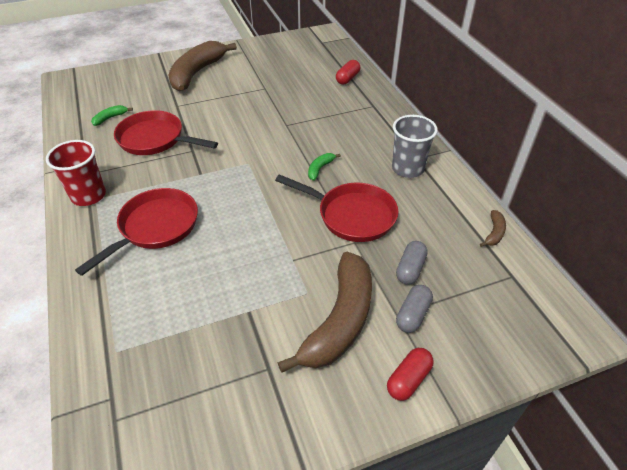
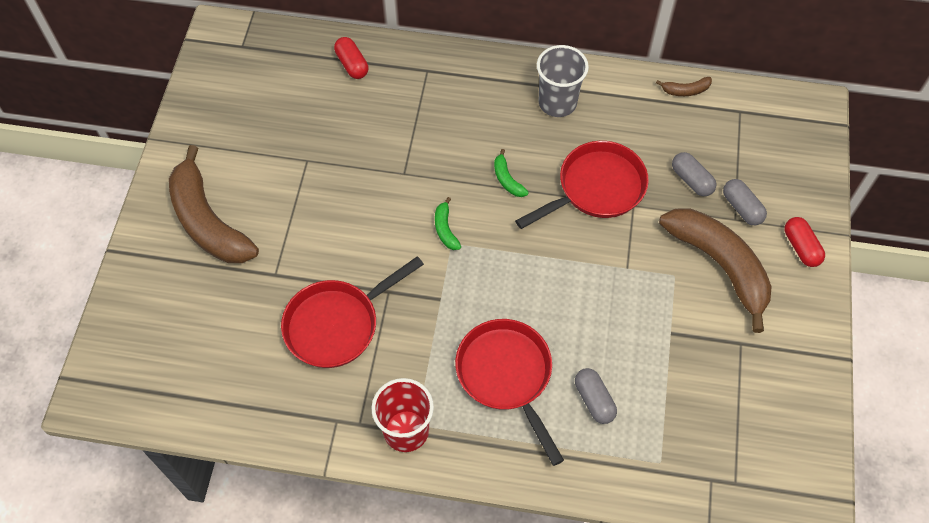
camera: 60 degrees left, 15 degrees up
(110, 118) = (248, 363): green banana -> green banana (445, 229)
(157, 284) = (594, 400): none -> grey capsule
(494, 233) = (685, 90): brown banana -> brown banana turned 120 degrees clockwise

